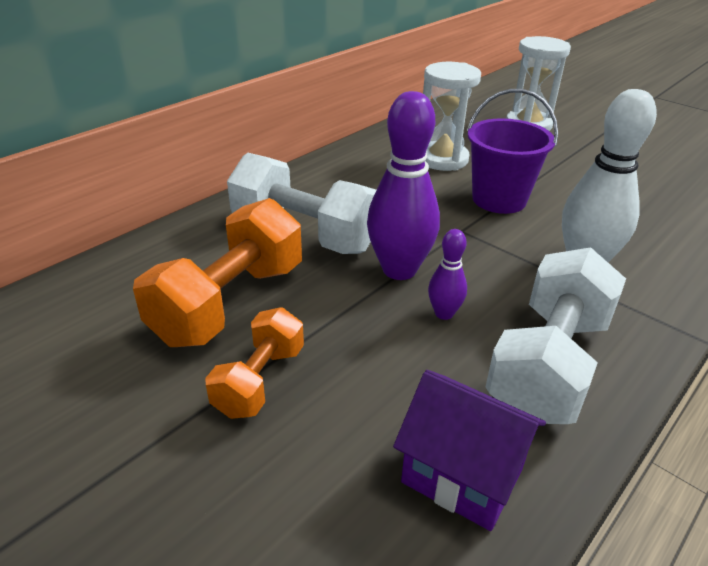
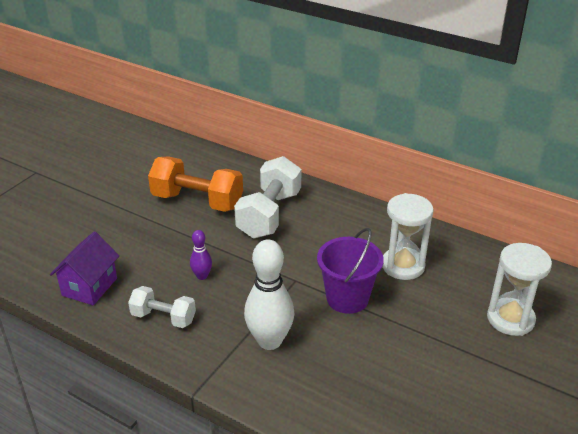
camera: 80 degrees right, 0 degrees up
(259, 380) = (143, 221): orange dumbbell -> none
(399, 270) = (241, 255): purple bowling pin -> none
(548, 365) = (163, 317): white dumbbell -> white dumbbell, size x0.59

